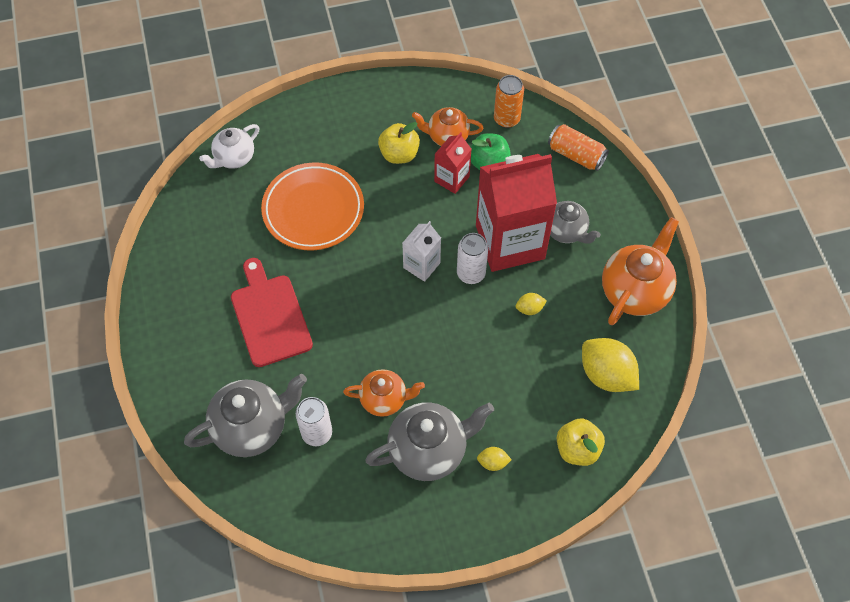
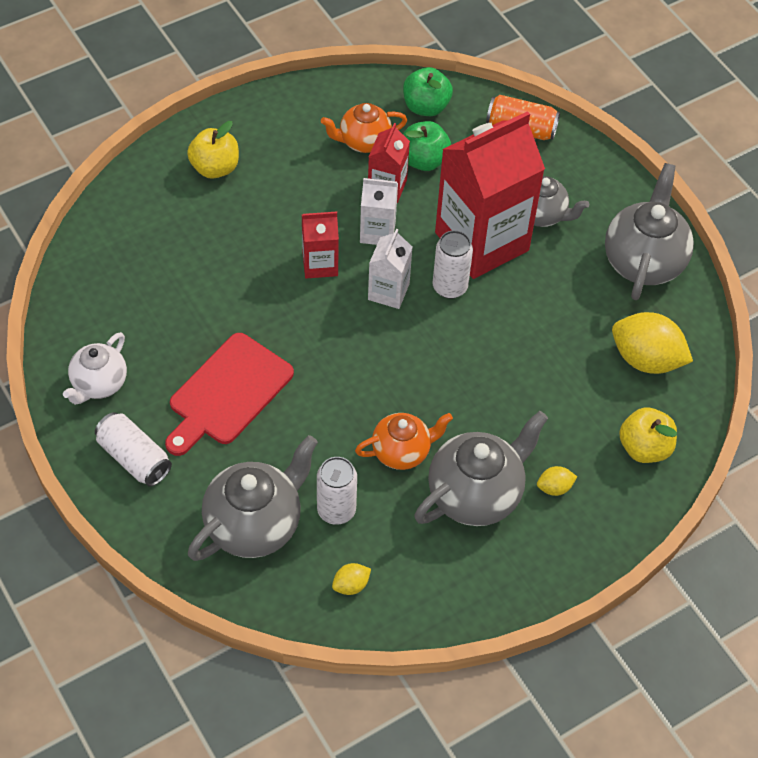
camera: 20 degrees left, 5 degrees down
(182, 349) = (134, 458): none -> white can
(234, 158) = (113, 223): white teapot -> white teapot (99, 384)
(269, 316) = (227, 393): red cutting board -> red cutting board turned 105 degrees counterclockwise
(313, 210) = (234, 260): orange plate -> none
(377, 229) = (320, 264): none -> red carton
(399, 154) = (314, 174): yellow apple -> yellow apple (215, 168)
(431, 214) = (377, 232): none -> white carton
(506, 119) = (426, 107): orange can -> green apple
(529, 309) = (532, 309): yellow lemon -> yellow lemon (351, 585)
(635, 291) = (643, 261): orange teapot -> grey teapot

